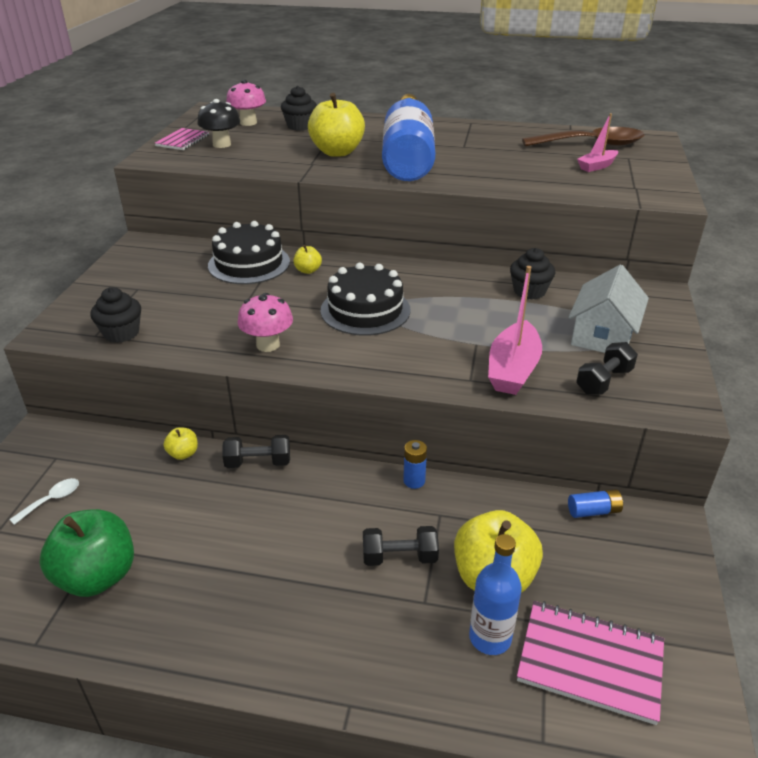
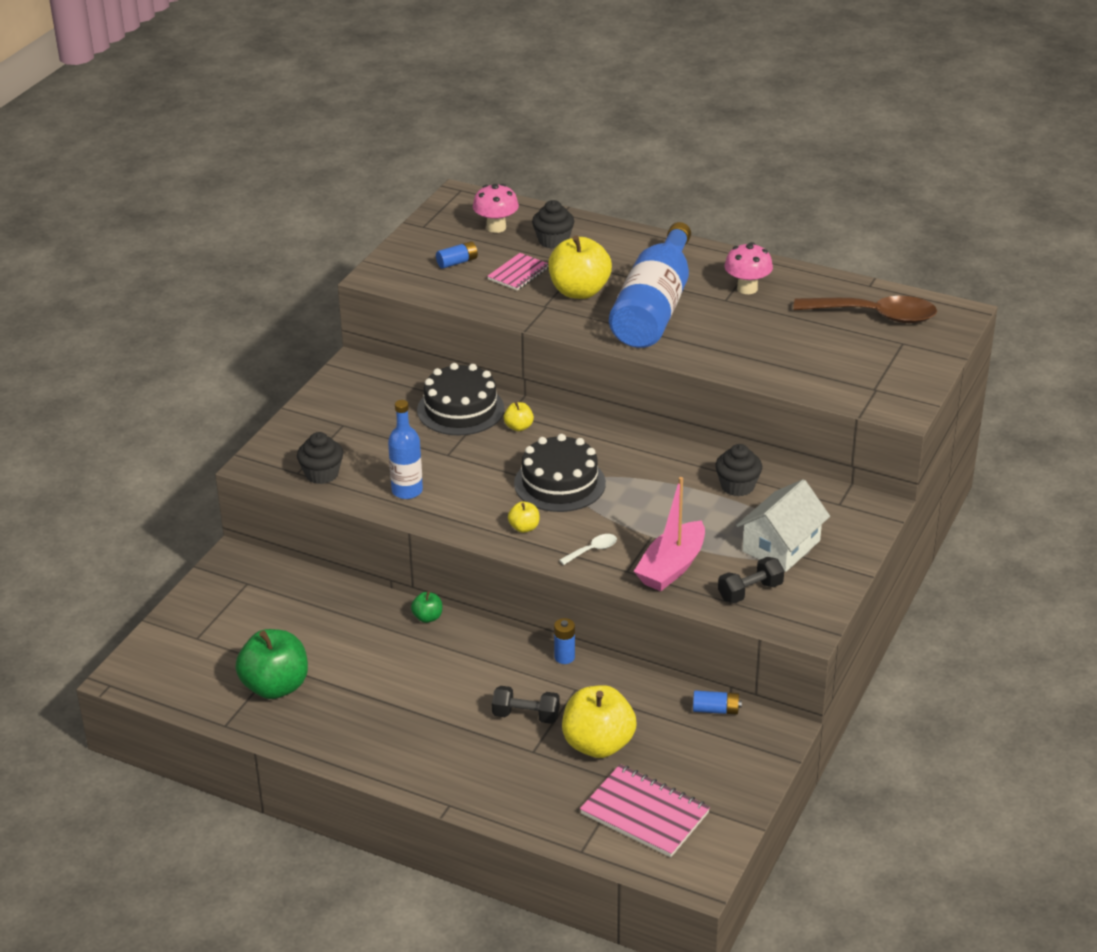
camera: 15 degrees right, 0 degrees up
(52, 500) = (242, 620): white spoon -> white spoon (592, 550)
(182, 141) = (416, 250): pink notebook -> pink notebook (518, 273)
(183, 454) = (361, 598): yellow apple -> yellow apple (524, 528)
(222, 144) = (457, 262): black mushroom -> blue battery
(258, 462) = (427, 617): black dumbbell -> green apple
(268, 345) = (454, 507): pink mushroom -> pink mushroom (747, 288)
(490, 637) = (574, 784): blue bottle -> blue bottle (407, 491)
(597, 166) = (856, 352): pink boat -> none

